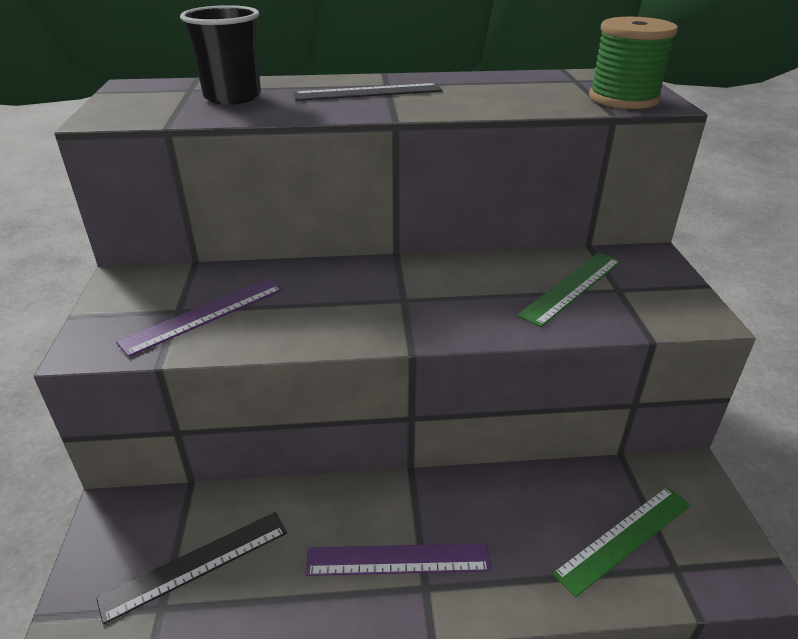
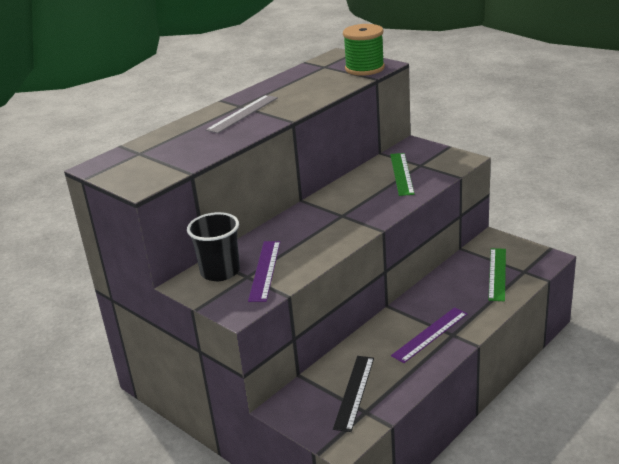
camera: 40 degrees left, 5 degrees down
(232, 97) = (178, 146): black cup -> black cup (220, 272)
(368, 92) = (242, 114): black ruler -> grey ruler

